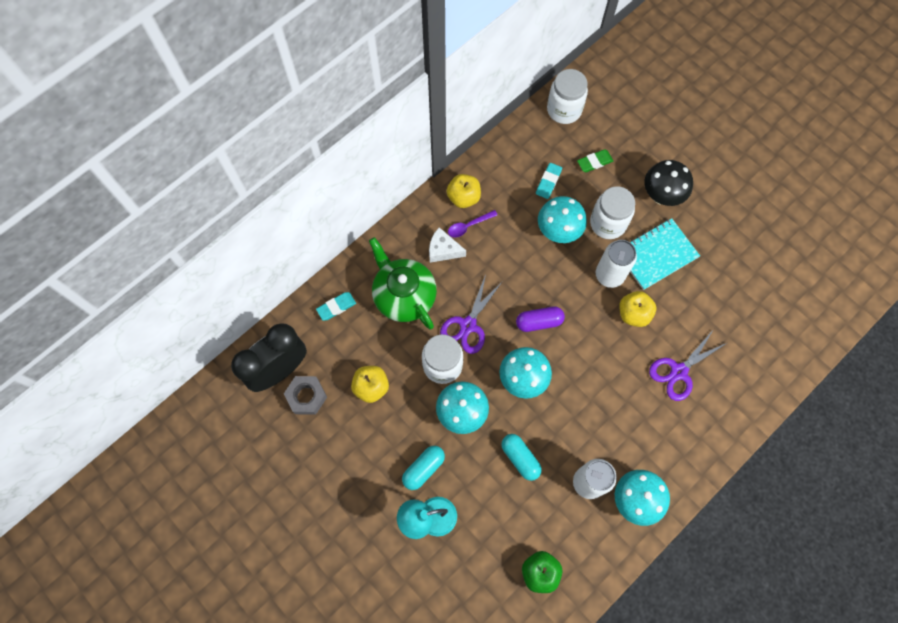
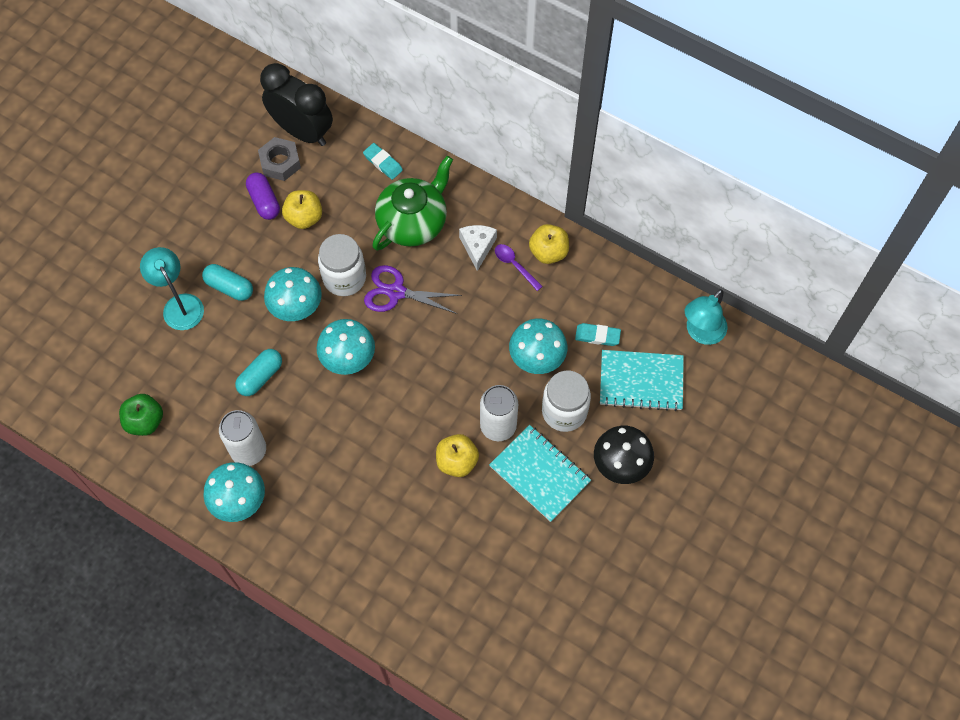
camera: 75 degrees right, 5 degrees down
(539, 322) = (419, 362): purple capsule -> purple capsule (264, 201)
(564, 110) = (701, 333): white jar -> turquoise lamp
(594, 162) = (641, 381): green eraser -> turquoise notebook
(679, 372) = (399, 524): purple scissors -> none

